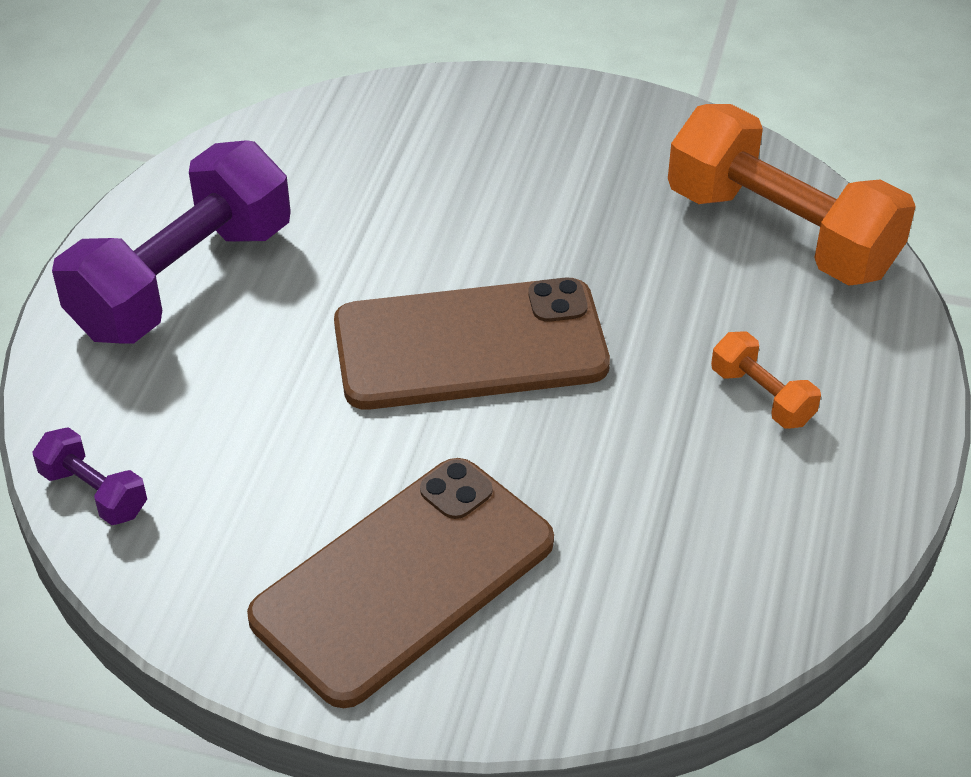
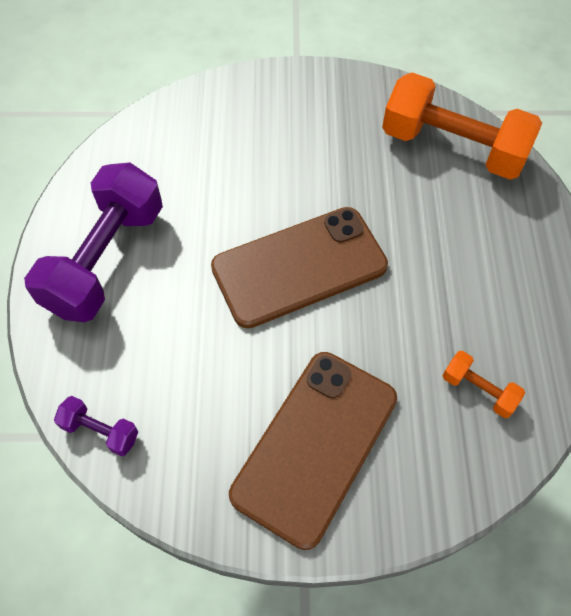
camera: 15 degrees left, 15 degrees up
(762, 396) = (480, 263): orange dumbbell -> orange dumbbell (478, 390)

